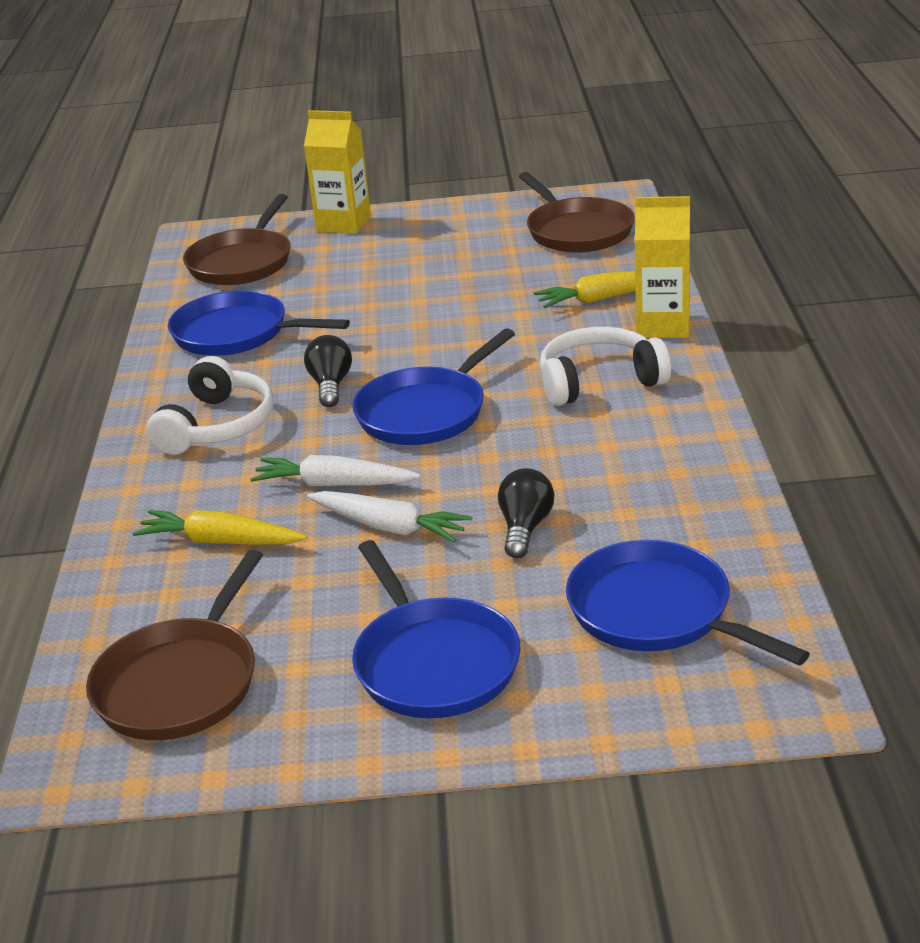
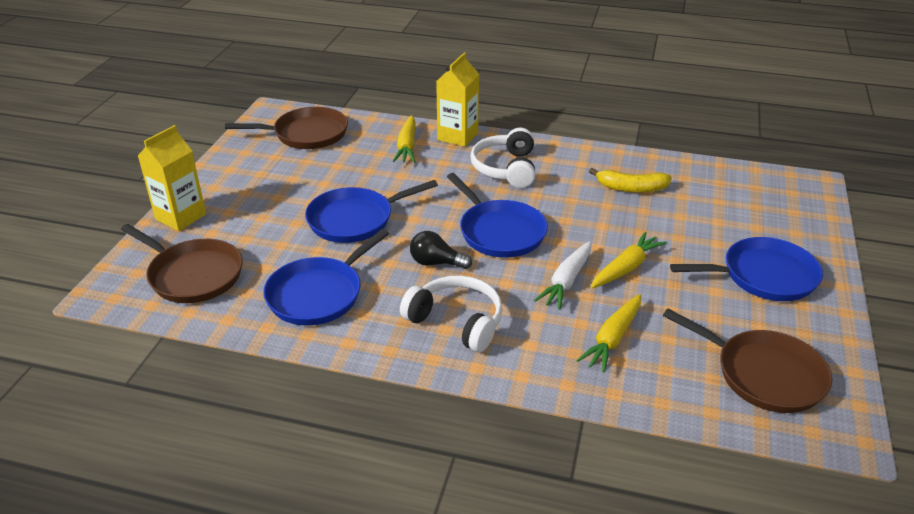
camera: 75 degrees left, 5 degrees up
(389, 527) = (625, 268): white carrot -> yellow carrot
(525, 528) = (647, 223): black light bulb -> none
(622, 497) = (631, 188): none -> yellow banana
(656, 612) = (737, 202): blue pan -> blue pan (354, 220)

